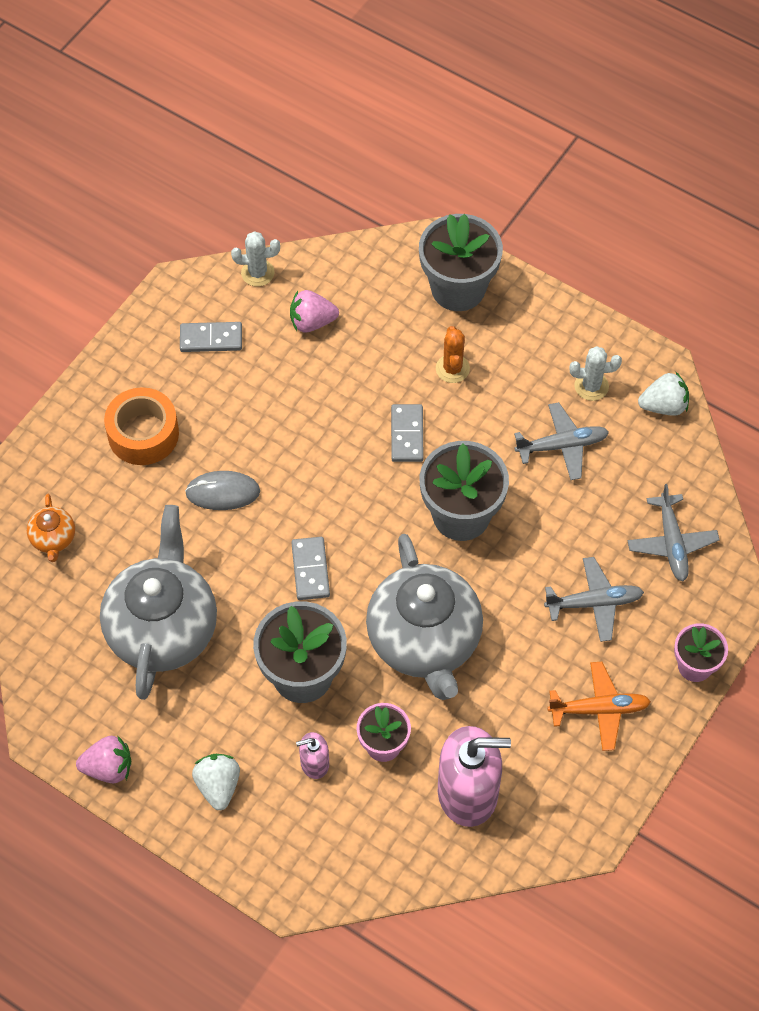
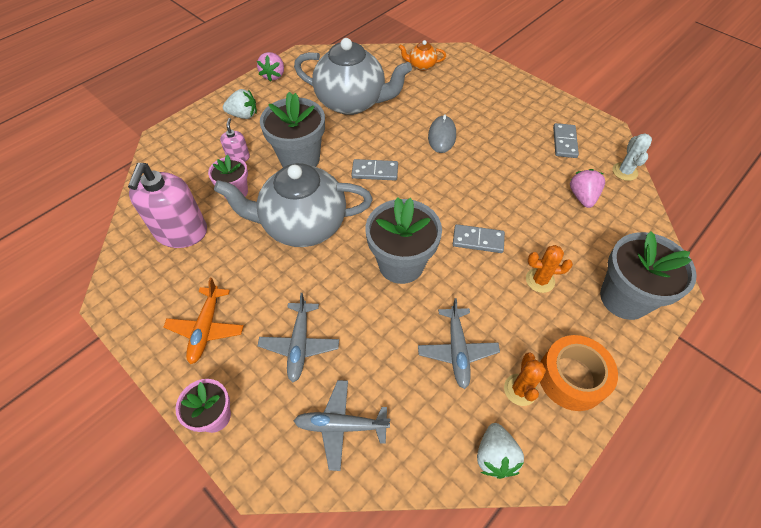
camera: 100 degrees right, 5 degrees down
(143, 434) = (489, 105): orange tape -> orange tape (571, 377)
(591, 386) = (520, 389): white cactus -> orange cactus

